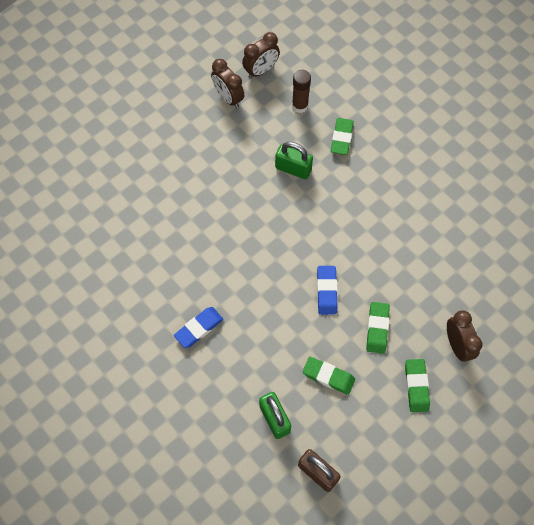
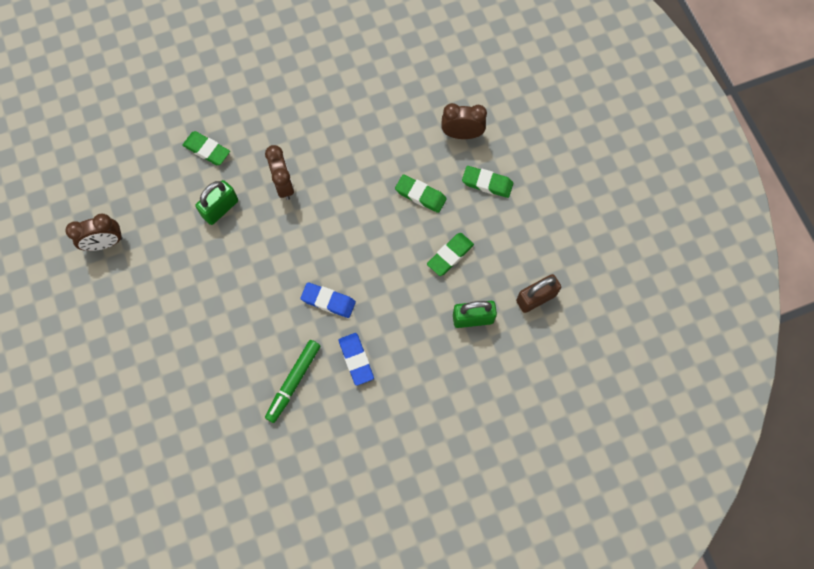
camera: 70 degrees left, 5 degrees up
(161, 284) = (293, 382): none -> green marker
(261, 70) = (87, 198): brown clock -> brown clock (284, 185)
(300, 106) = (150, 175): brown glue stick -> none
(327, 291) = (365, 226): blue eraser -> blue eraser (328, 301)

